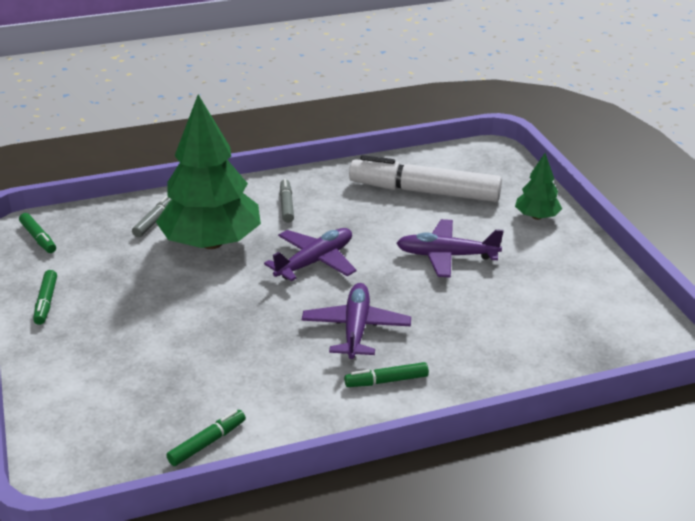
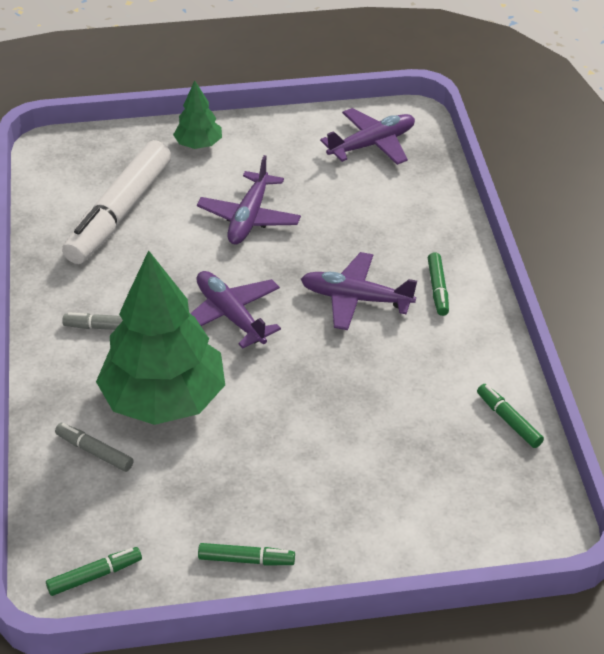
camera: 80 degrees left, 10 degrees up
(597, 317) = (372, 144): none -> purple plane

